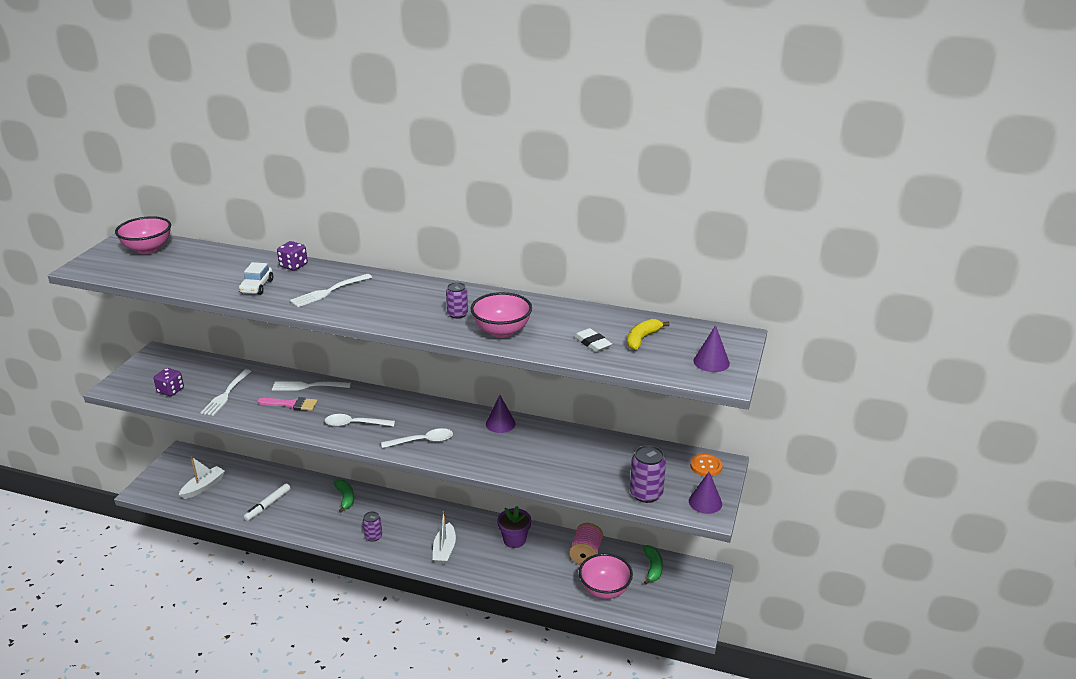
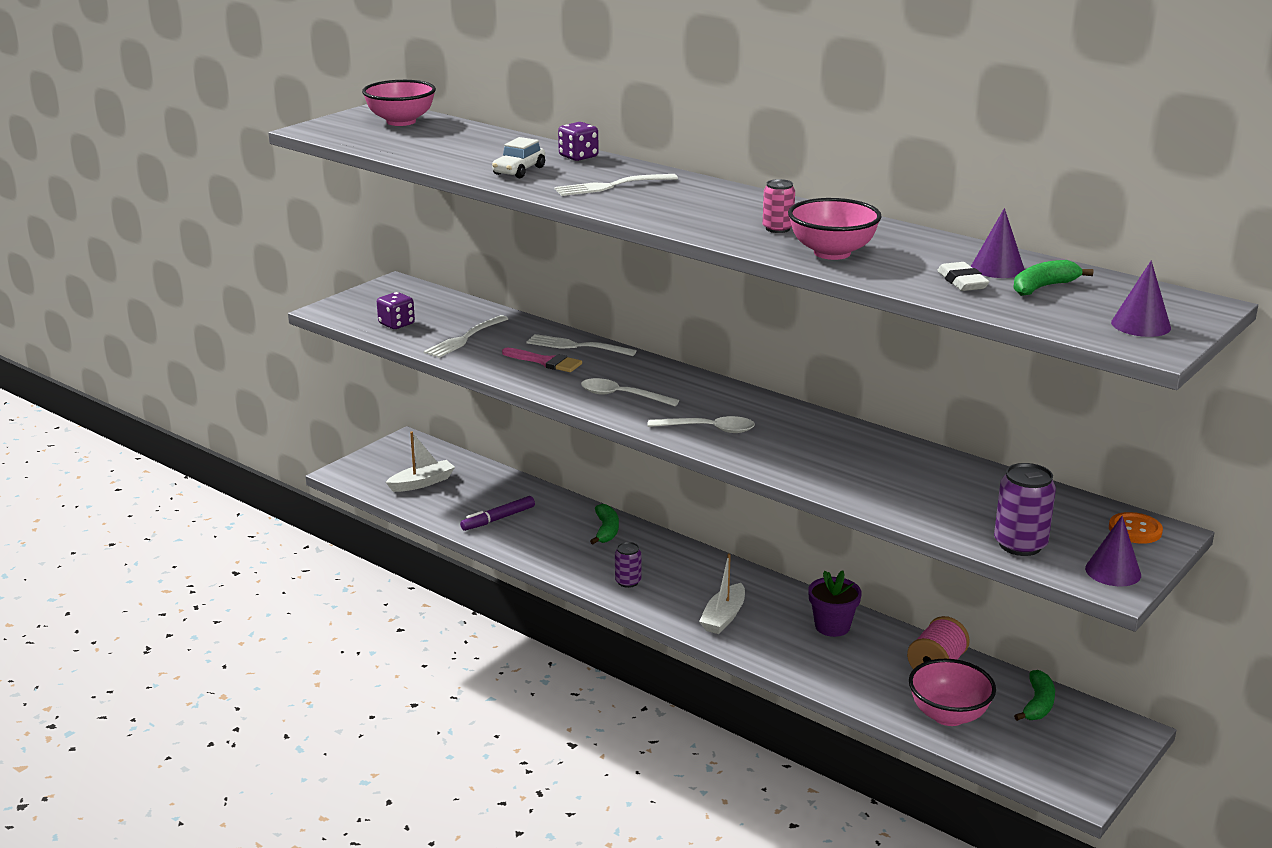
camera: 20 degrees right, 5 degrees down
(268, 505) = (498, 519): white marker -> purple marker
(457, 314) = (777, 228): purple can -> pink can
(500, 423) = (831, 428): purple cone -> purple cone (997, 268)
(642, 339) = (1043, 287): yellow banana -> green banana

